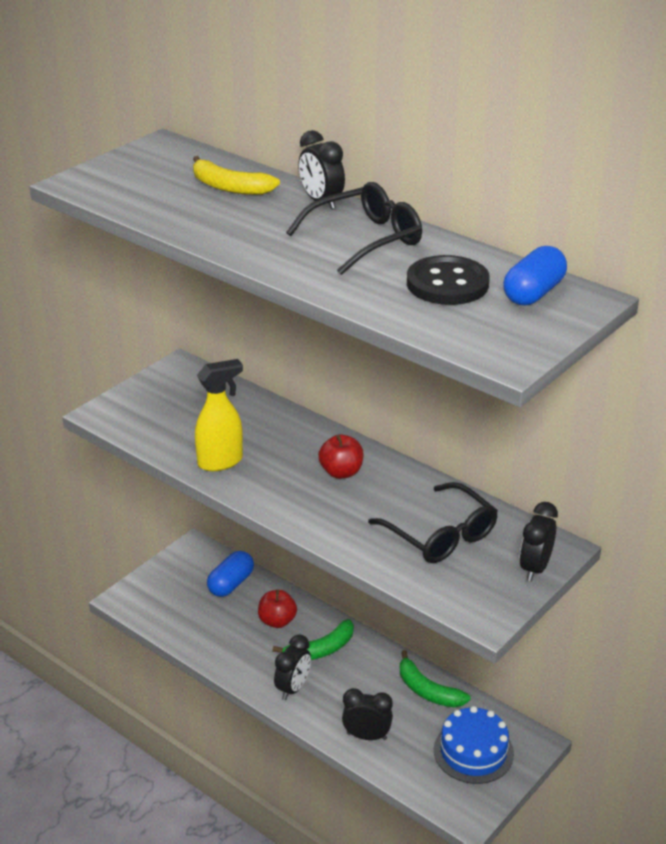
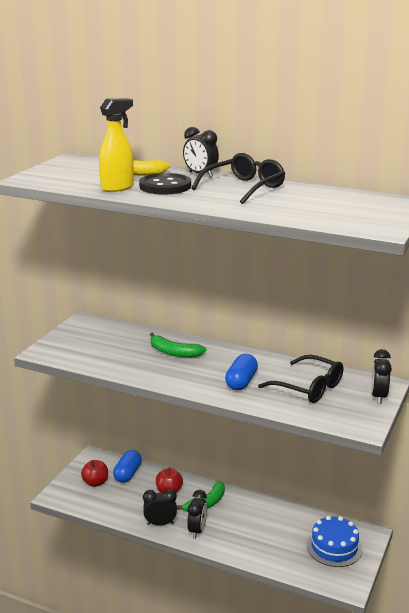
camera: 15 degrees left, 10 degrees down
(221, 462) = (140, 368): yellow spray bottle -> yellow spray bottle (117, 188)
(341, 472) = (224, 363): red apple -> red apple (95, 482)
(366, 736) = (260, 551): black clock -> black clock (160, 524)
(427, 690) = (287, 516): green banana -> green banana (174, 352)
(447, 284) = (313, 202): black button -> black button (165, 186)
(533, 293) = (370, 201): blue capsule -> blue capsule (241, 382)

